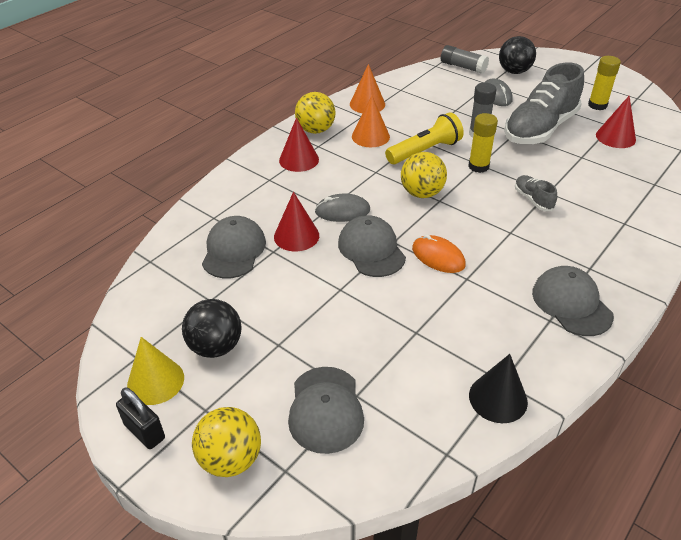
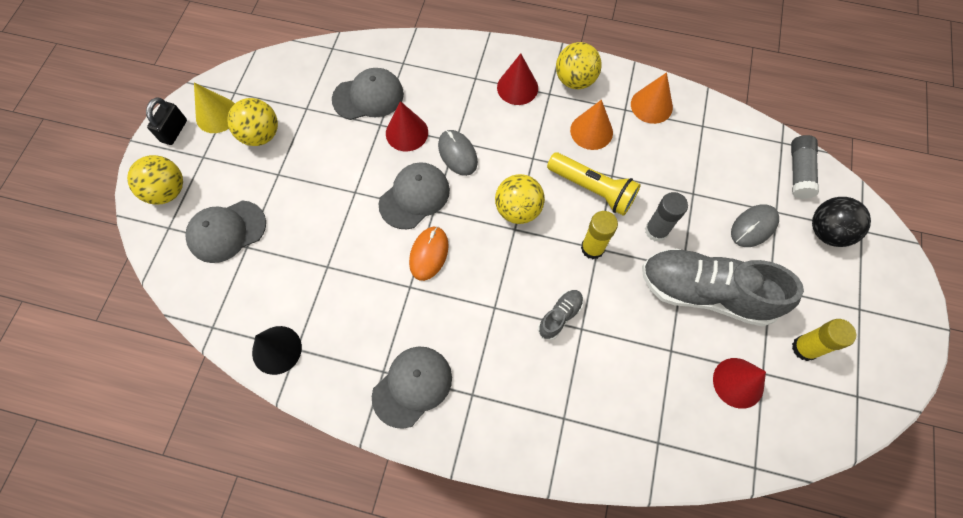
camera: 65 degrees right, 25 degrees up
(216, 346) = (261, 135): black ball -> yellow ball

